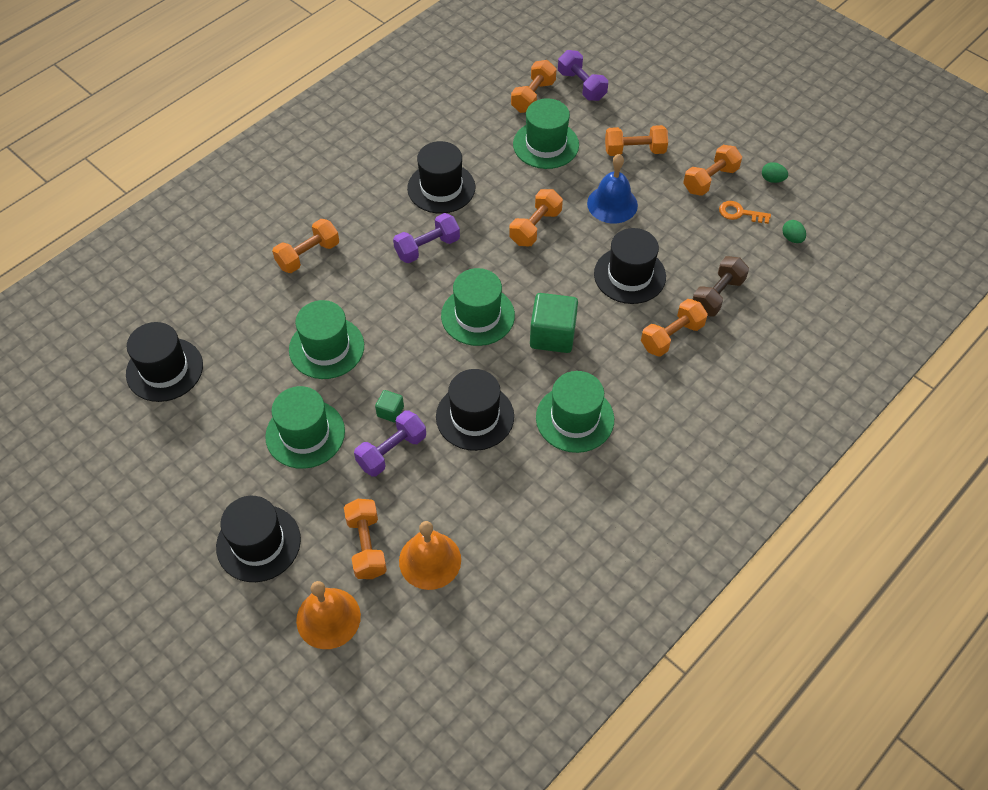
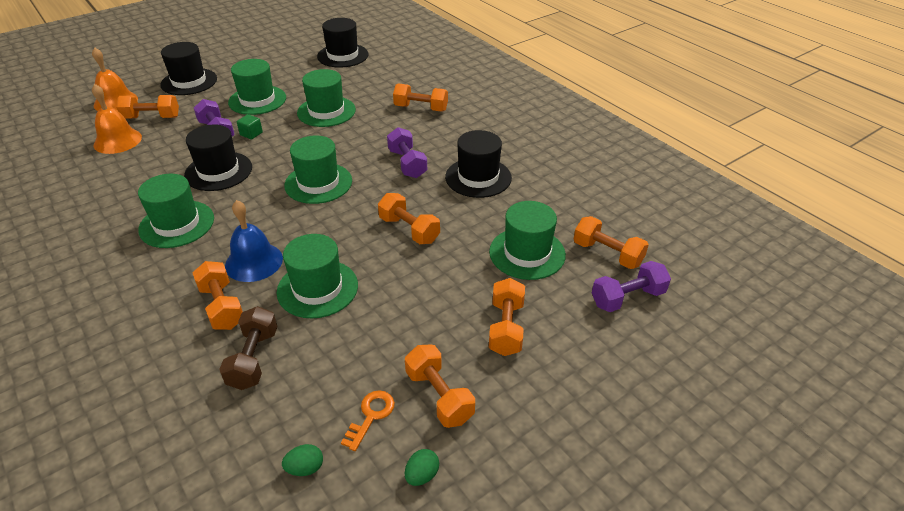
camera: 100 degrees right, 15 degrees down
(308, 255) = (421, 108): orange dumbbell -> orange dumbbell turned 45 degrees counterclockwise
(552, 335) = (272, 223): green cube -> none
(612, 204) = (424, 292): blue bell -> blue bell (254, 262)
(629, 275) = (317, 288): black hat -> green hat
(717, 295) = (253, 359): brown dumbbell -> brown dumbbell turned 45 degrees clockwise

